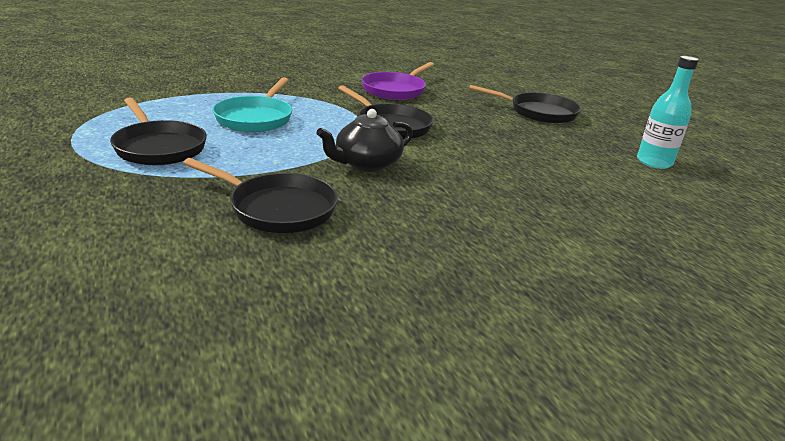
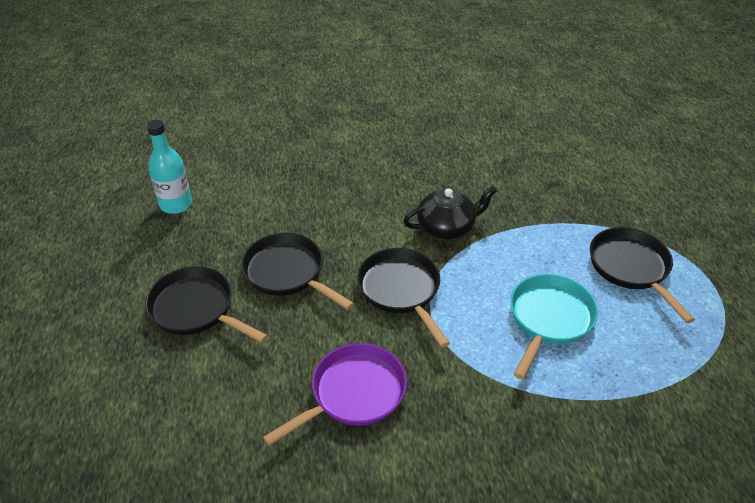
camera: 160 degrees left, 15 degrees up
(277, 208) = (523, 184): black pan -> black pan (288, 273)

